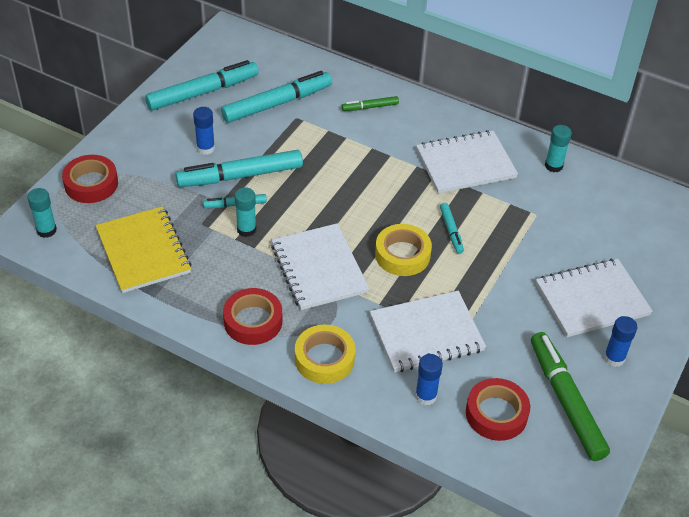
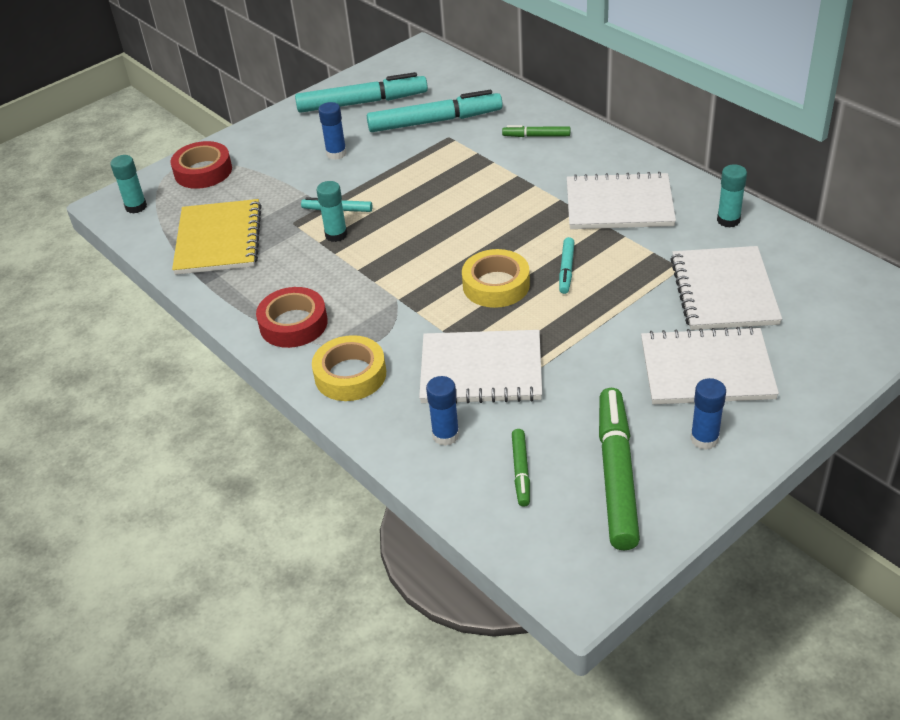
camera: 25 degrees right, 5 degrees down
(240, 176) = (358, 184): turquoise marker -> none
(319, 268) = (393, 284): white notebook -> white notebook (723, 291)
(496, 414) = (521, 471): red tape -> green marker

